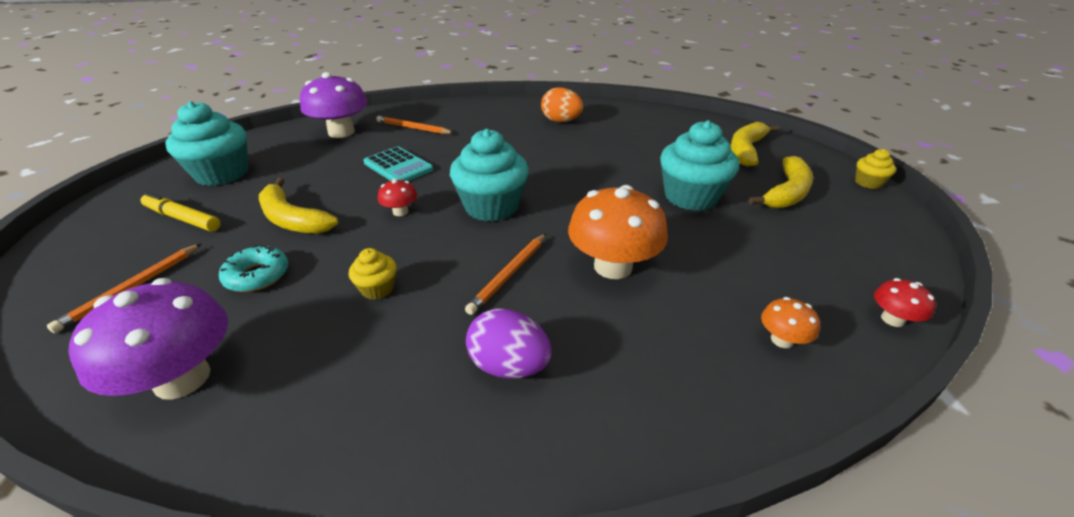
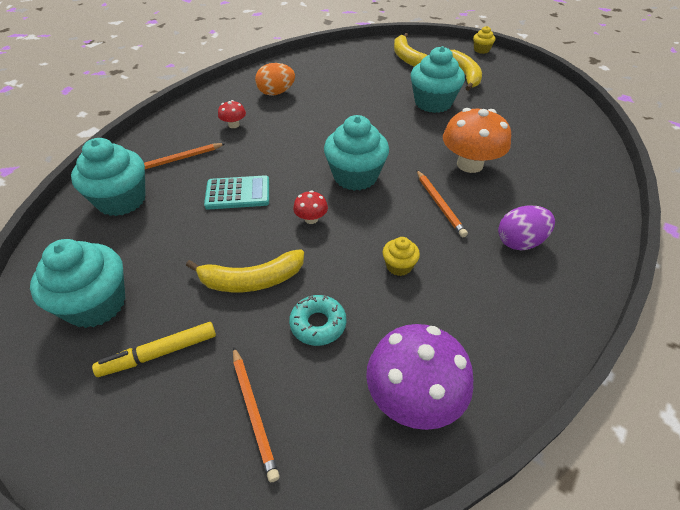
camera: 50 degrees left, 10 degrees up
(341, 132) = (121, 200): purple mushroom -> turquoise cupcake
(782, 340) = (570, 149): orange mushroom -> none
(892, 319) = (580, 114): red mushroom -> red mushroom (234, 125)

